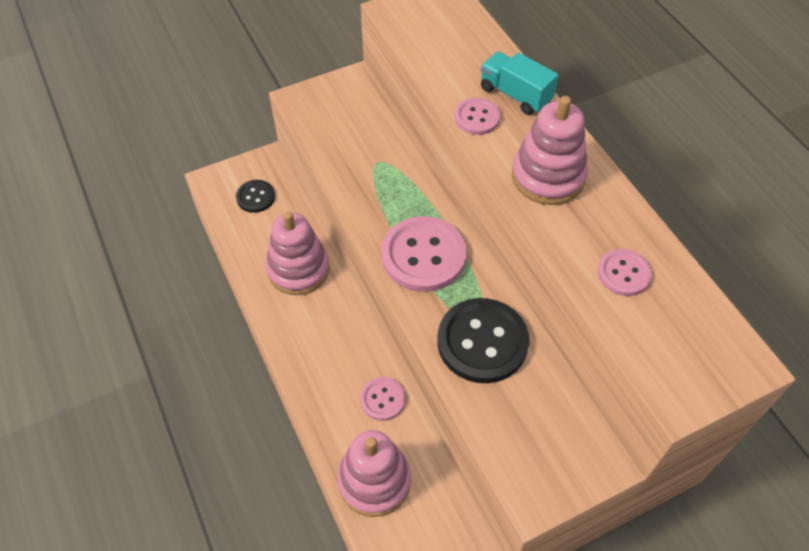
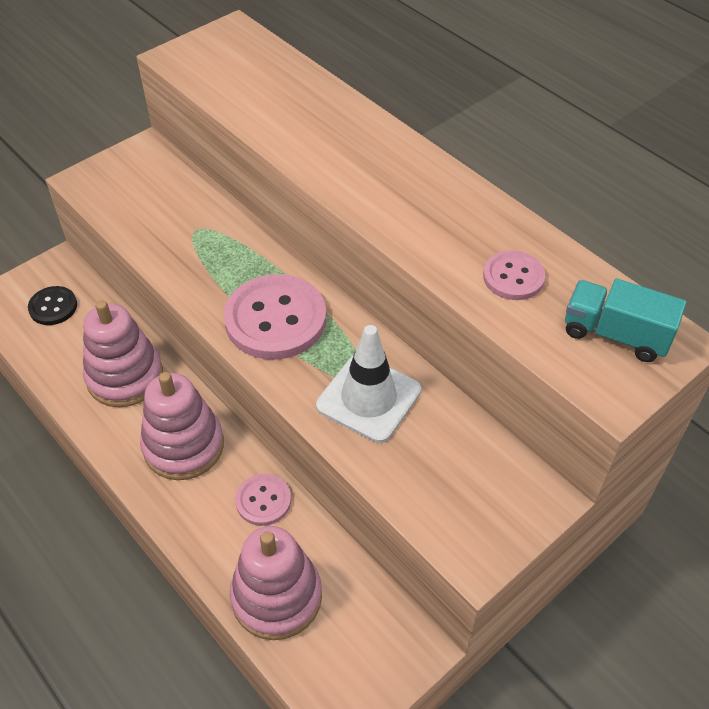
camera: 15 degrees left, 5 degrees down
(477, 118) = (303, 149): pink button -> none
(482, 342) = (368, 398): black button -> white traffic cone
(515, 95) = (340, 118): turquoise truck -> turquoise truck (615, 334)
(548, 177) = (400, 194): pink stacking toy -> pink stacking toy (183, 446)

